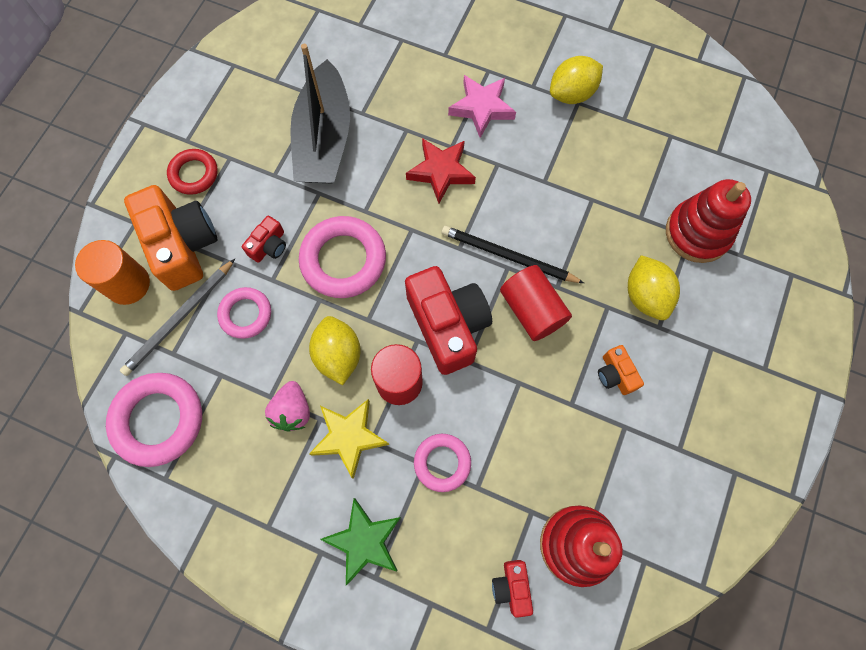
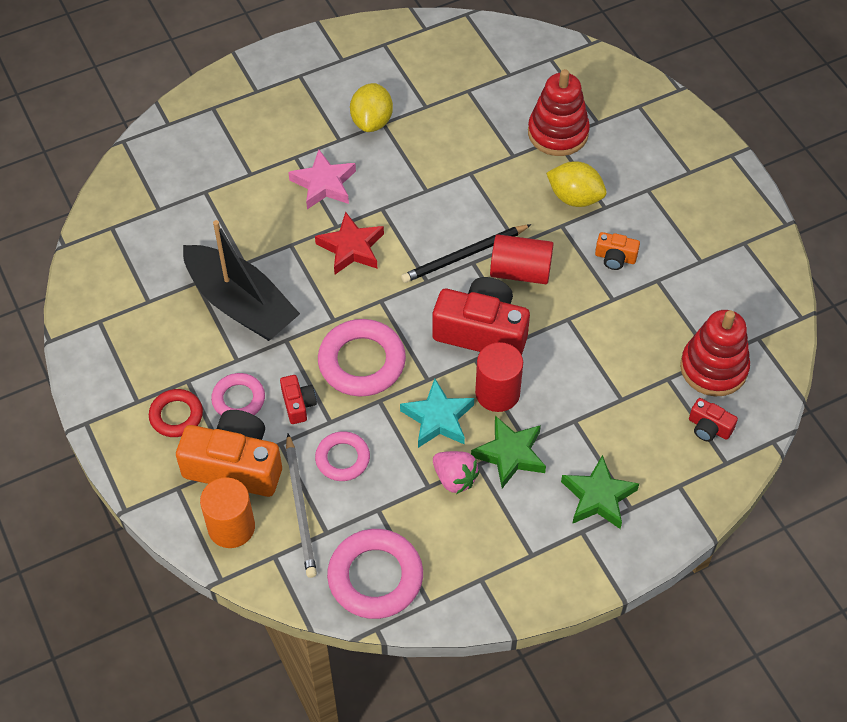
camera: 50 degrees left, 15 degrees down
(338, 355) = (438, 418): yellow lemon -> turquoise star
(349, 437) = (510, 454): yellow star -> green star
(442, 463) = (584, 408): pink ring -> pink ring (238, 399)

